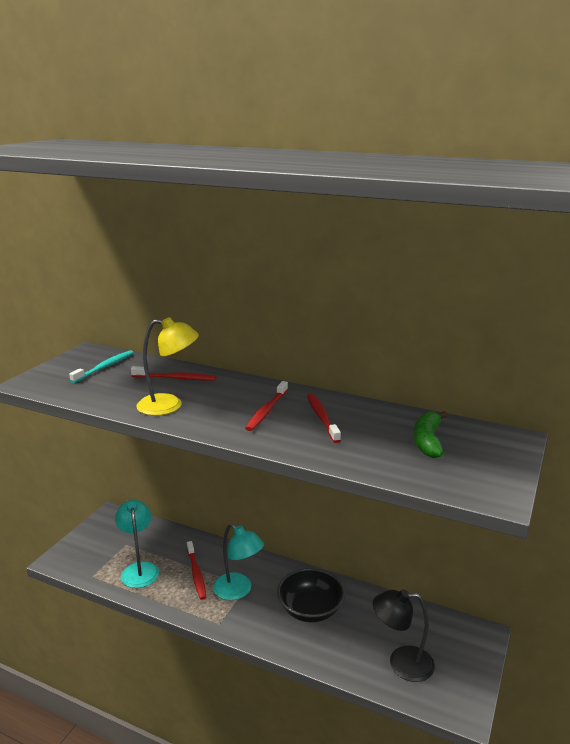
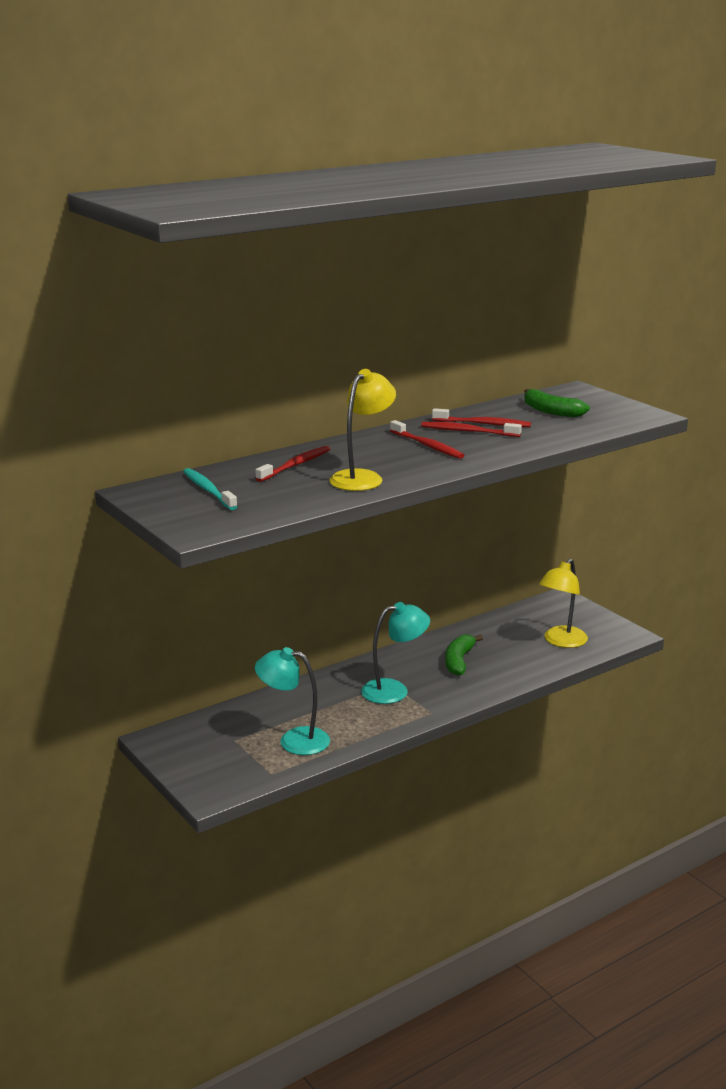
camera: 60 degrees left, 0 degrees up
(196, 574) = (341, 707): red toothbrush -> red toothbrush (483, 424)
(310, 609) = (459, 661): black bowl -> green banana
(401, 663) = (561, 641): black lamp -> yellow lamp

